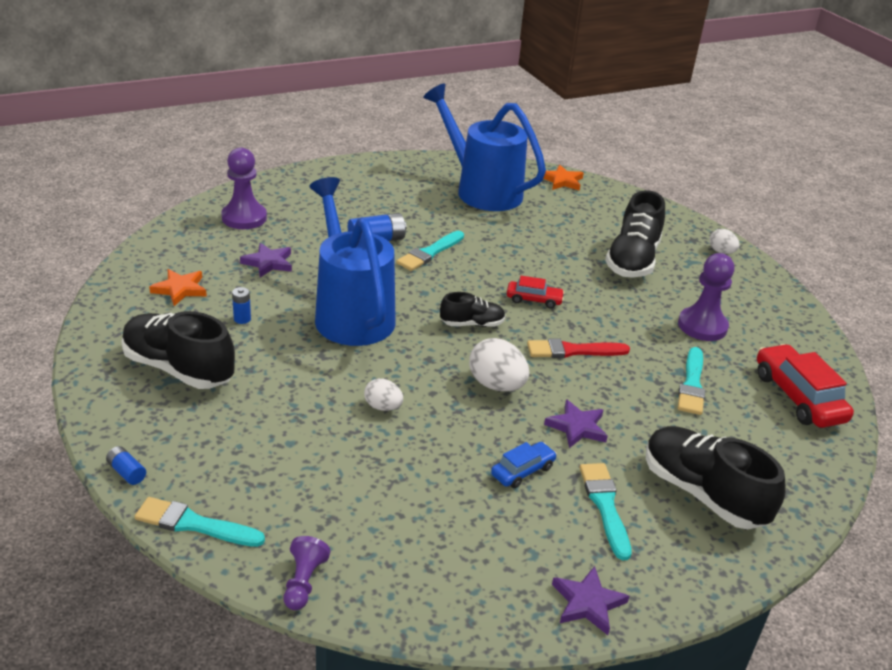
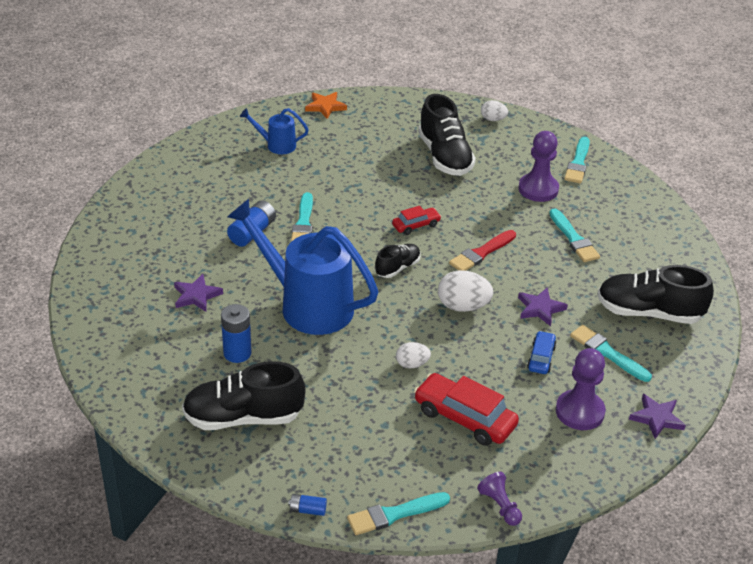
camera: 35 degrees left, 5 degrees up
(180, 289) = (159, 355): orange star -> none
(242, 319) = (237, 353): blue battery -> blue battery, size x1.80
(244, 218) = (125, 265): purple pawn -> purple pawn (579, 412)
(481, 190) = (276, 145): blue watering can -> blue watering can, size x0.47
(776, 323) = (578, 163): none -> turquoise brush
(798, 397) = (638, 214): red car -> red car (464, 418)

